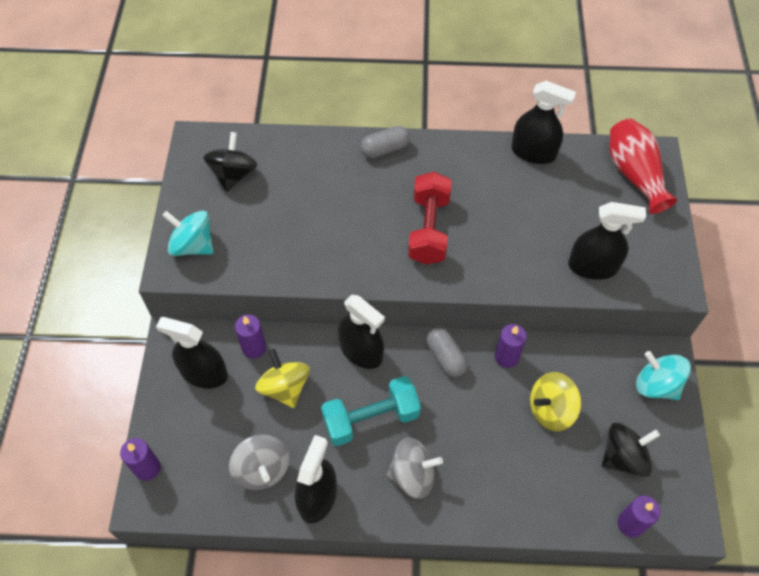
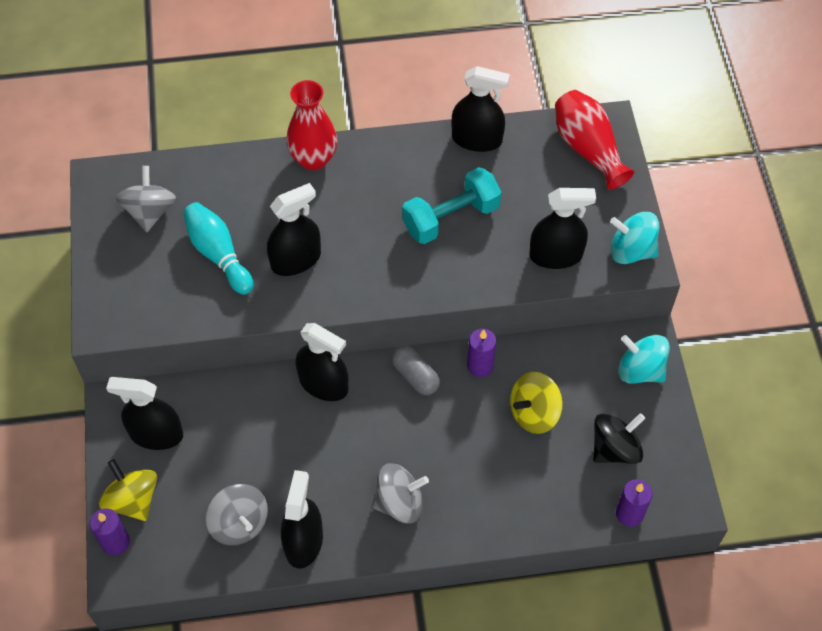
camera: 10 degrees left, 0 degrees up
(193, 245) = (121, 297): turquoise spinning top -> turquoise spinning top (631, 251)
(233, 174) = (150, 212): black spinning top -> grey spinning top
(254, 348) = (206, 398): purple candle -> none
(285, 387) = (247, 435): yellow spinning top -> yellow spinning top (133, 500)
(286, 220) = (218, 254): none -> turquoise bowling pin
(353, 235) = (296, 260): none -> black spray bottle
(371, 418) = (346, 453): turquoise dumbbell -> turquoise dumbbell (451, 218)
(385, 149) = (313, 159): grey capsule -> red vase
(428, 229) = (376, 241): red dumbbell -> none

